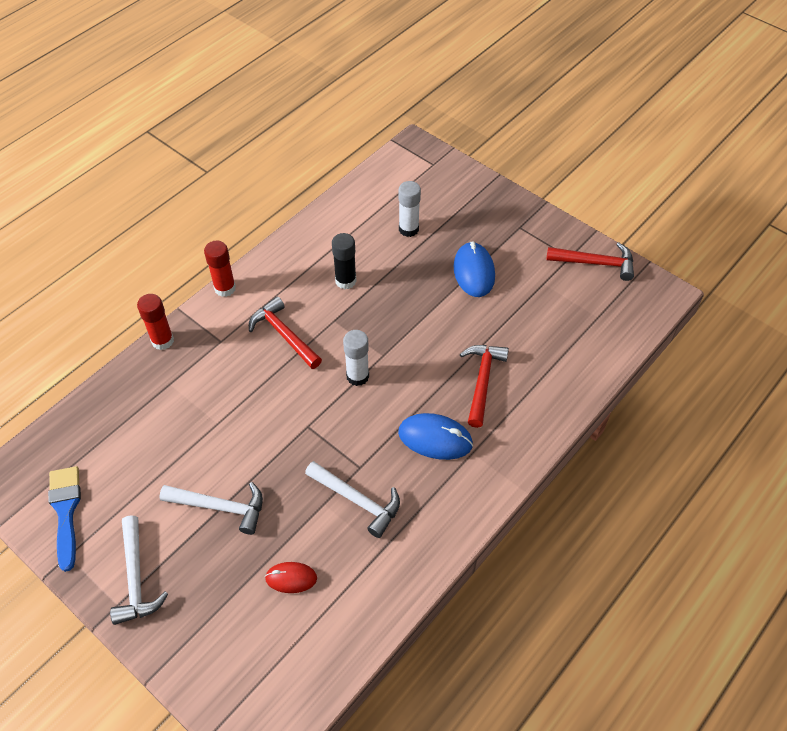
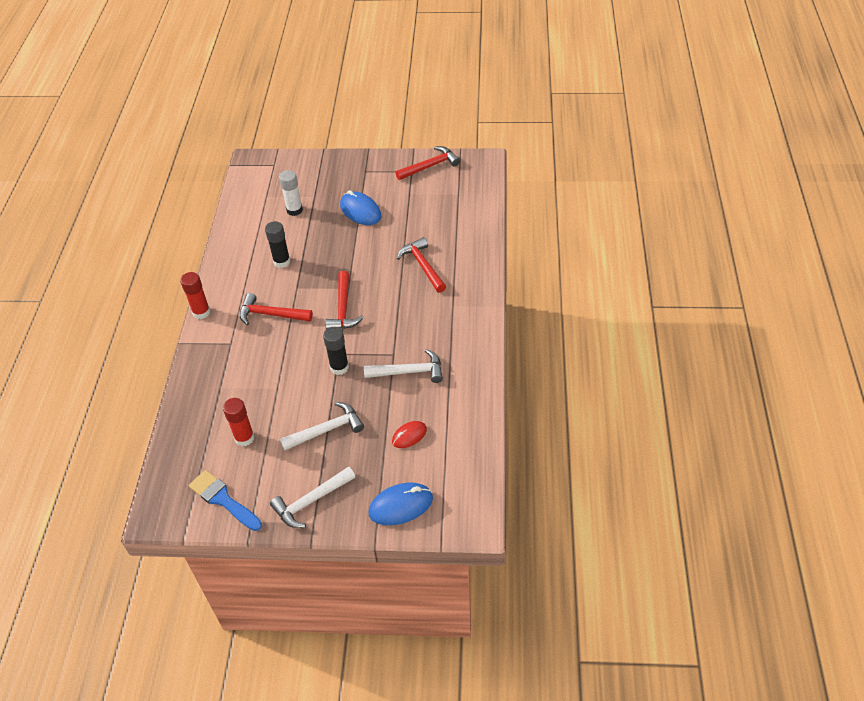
camera: 35 degrees left, 5 degrees down
(136, 578) = (311, 501): white hammer -> white hammer turned 105 degrees clockwise
(162, 341) = (188, 367): red glue stick -> red glue stick (244, 438)
(294, 443) = (339, 367): none -> black glue stick
(357, 376) = (343, 308): white glue stick -> red hammer
(435, 438) = (424, 312): blue mouse -> blue mouse (401, 506)

